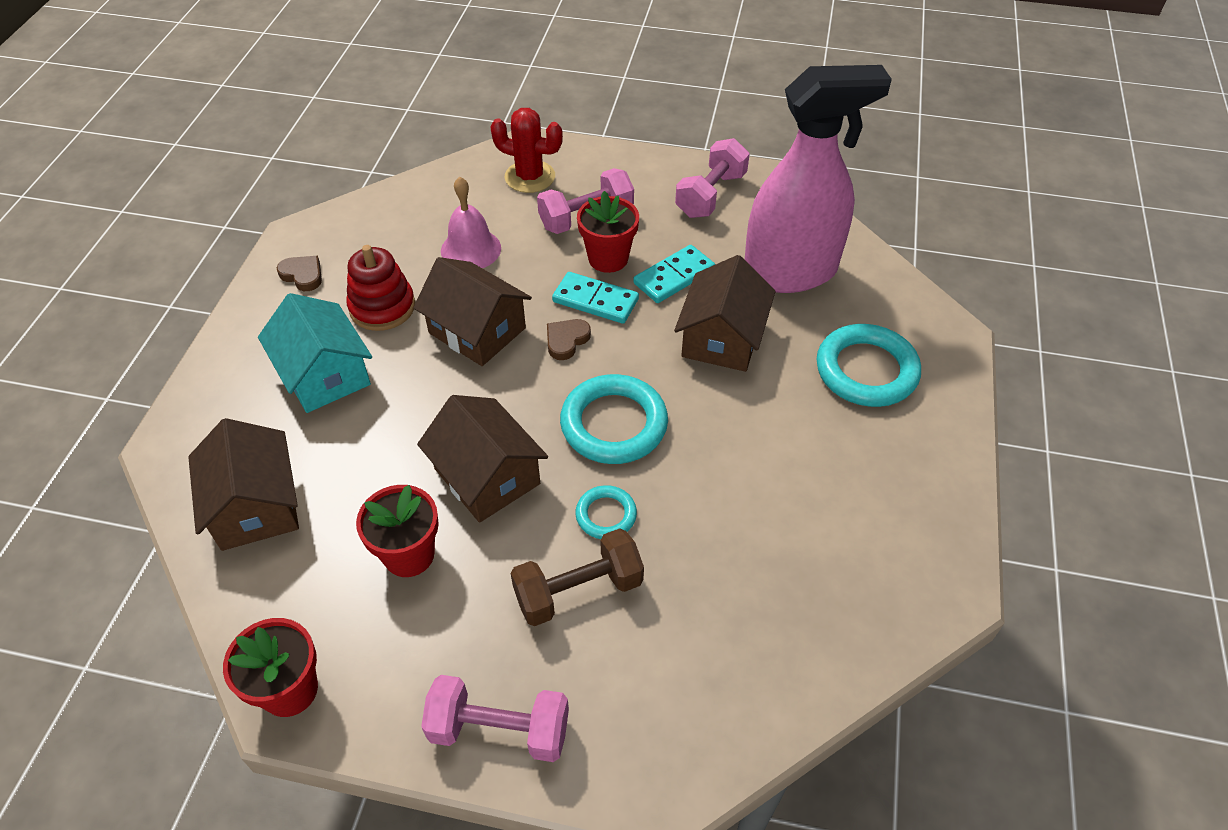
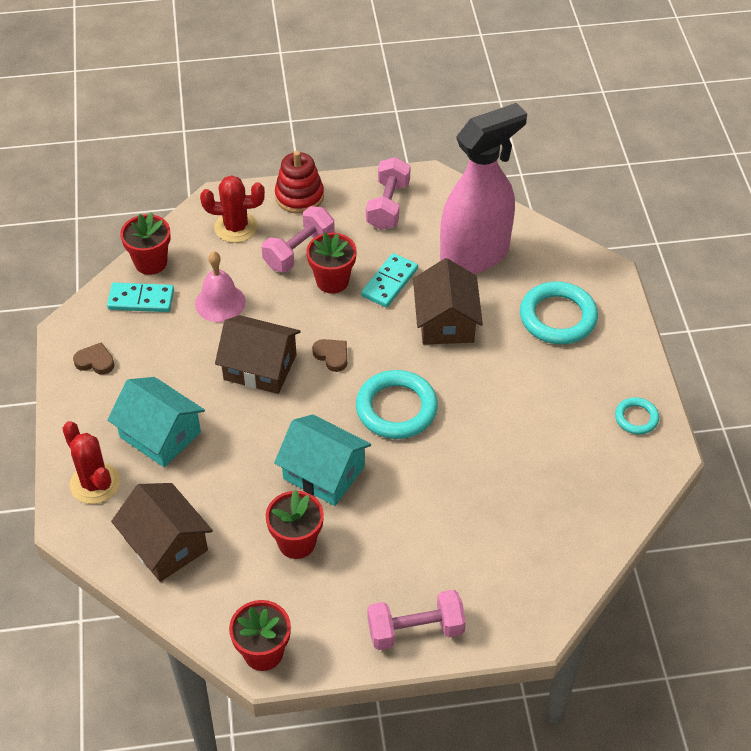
camera: 20 degrees left, 0 degrees up
(221, 408) = (95, 483): none -> red cactus
(382, 307) = (175, 369): red stacking toy -> red stacking toy (299, 196)
(420, 190) = (151, 262): none -> red flower pot
(487, 476) = (324, 472): brown house -> turquoise house
(566, 340) = (332, 356): brown heart -> brown heart turned 120 degrees clockwise
(578, 590) = (425, 529): brown dumbbell -> none
(595, 300) = (339, 318): turquoise domino -> turquoise domino (141, 299)
(606, 515) = (420, 474): turquoise ring -> turquoise ring (636, 418)

